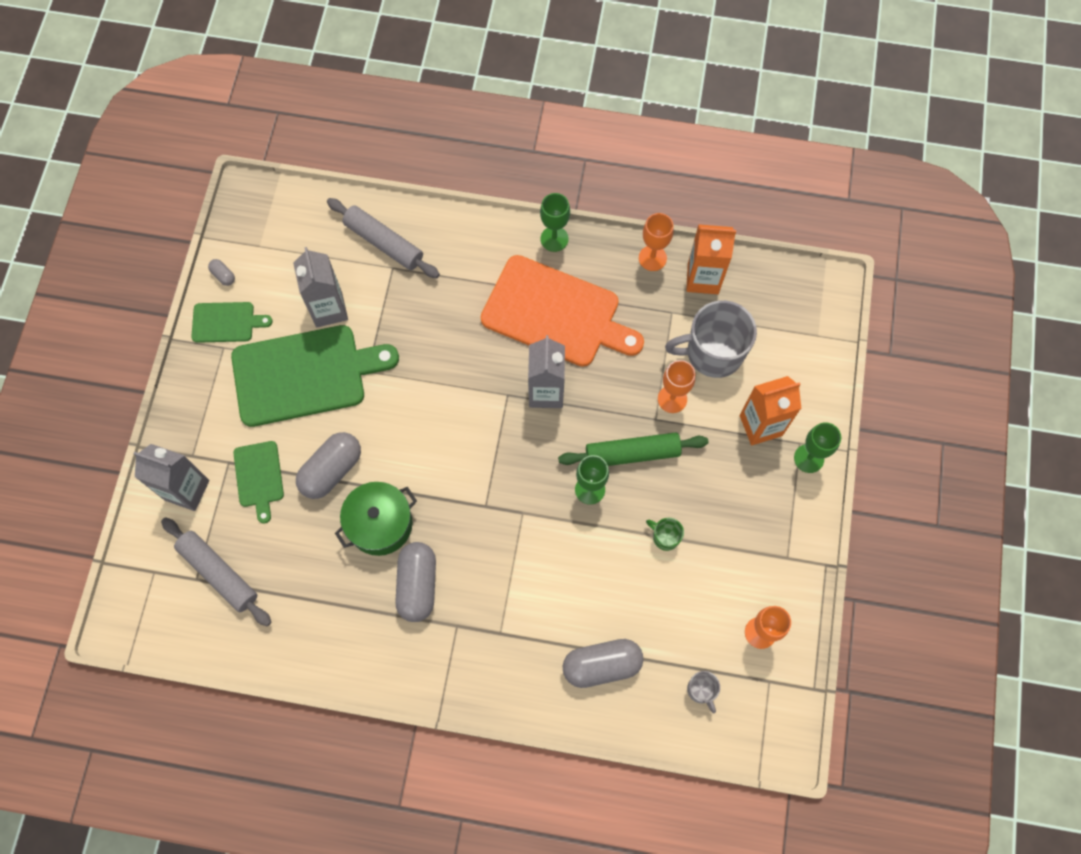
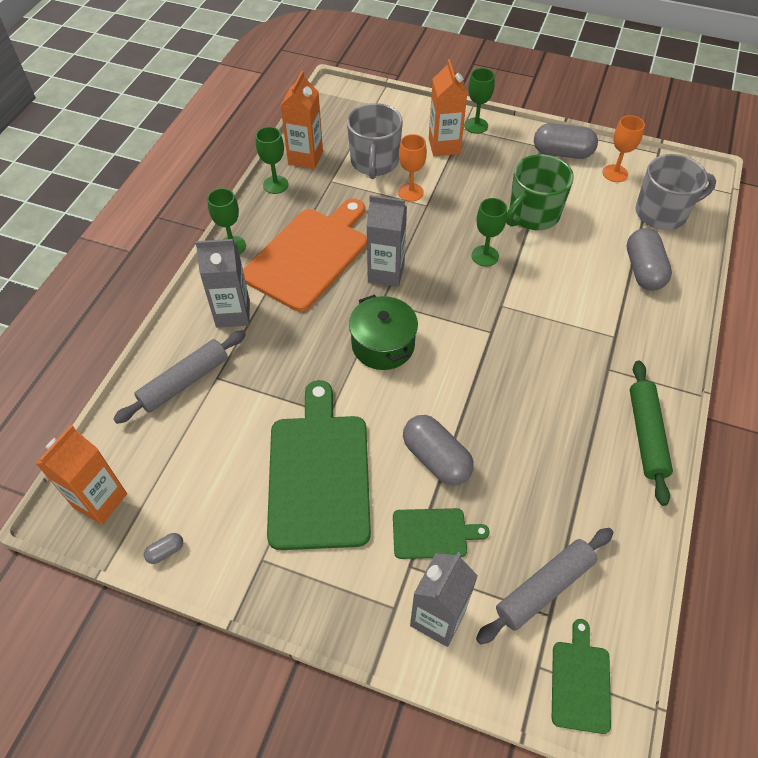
camera: 80 degrees left, 15 degrees down
(226, 322) = (229, 553): green cutting board -> green cutting board (580, 682)
(262, 214) = (100, 500): none -> orange carton
(329, 309) = (246, 442): grey carton -> grey carton (233, 314)
(380, 524) = (501, 420): green pot -> green pot (383, 345)
(417, 585) = (566, 395): grey capsule -> grey capsule (562, 153)
(632, 454) = (456, 224): green rolling pin -> green rolling pin (646, 435)
(652, 258) = (275, 185): orange goblet -> green goblet
(665, 537) = (533, 215): green mug -> green mug, size x2.25
(701, 690) = (662, 213): grey mug -> grey mug, size x2.25

